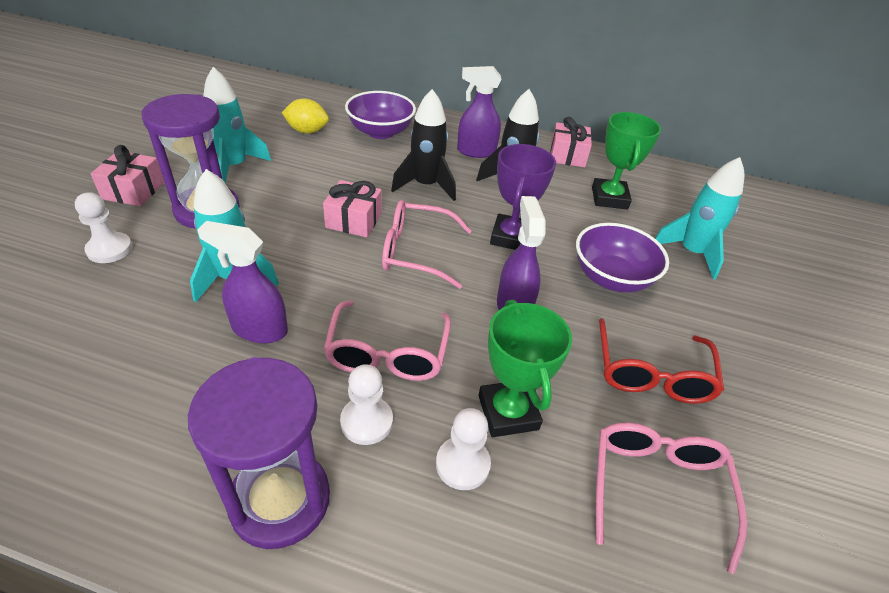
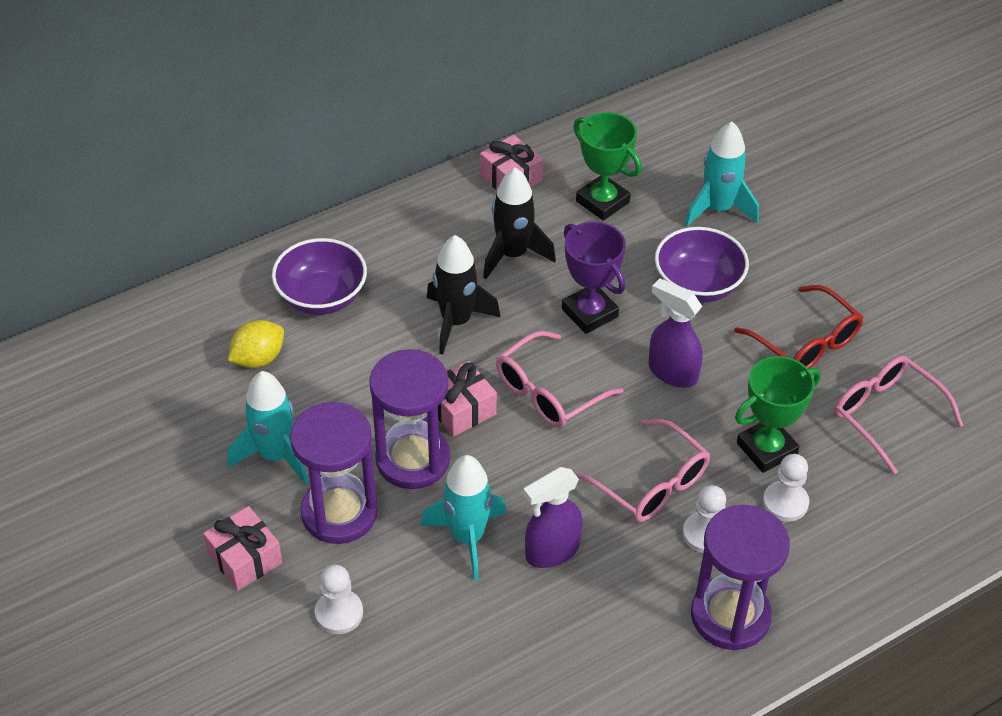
camera: 45 degrees left, 5 degrees up
(286, 220) = (413, 460): none -> purple hourglass
(476, 151) = (435, 244): purple spray bottle -> none
(508, 412) = (766, 449): green trophy -> green trophy turned 60 degrees counterclockwise

